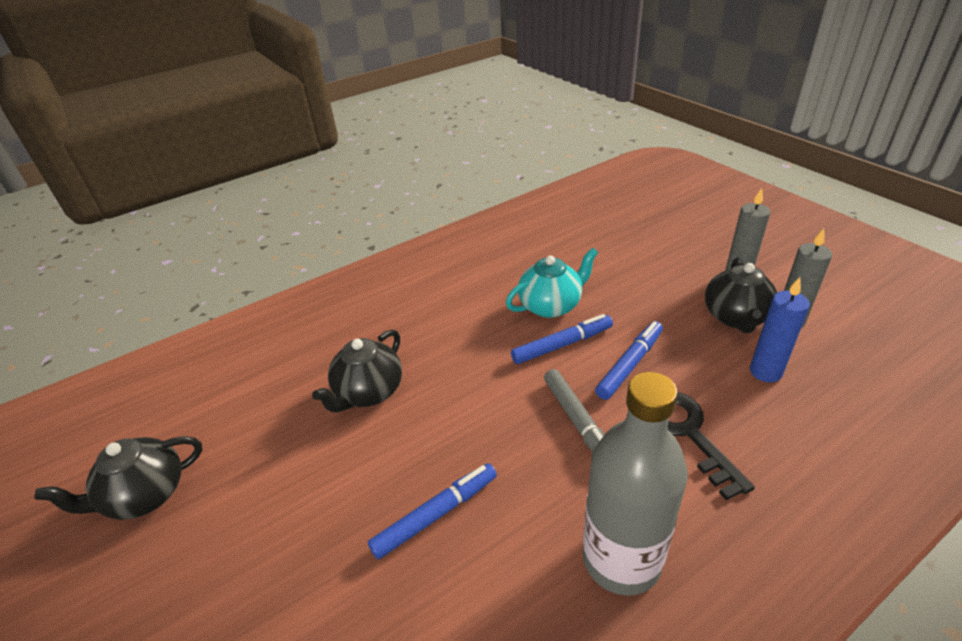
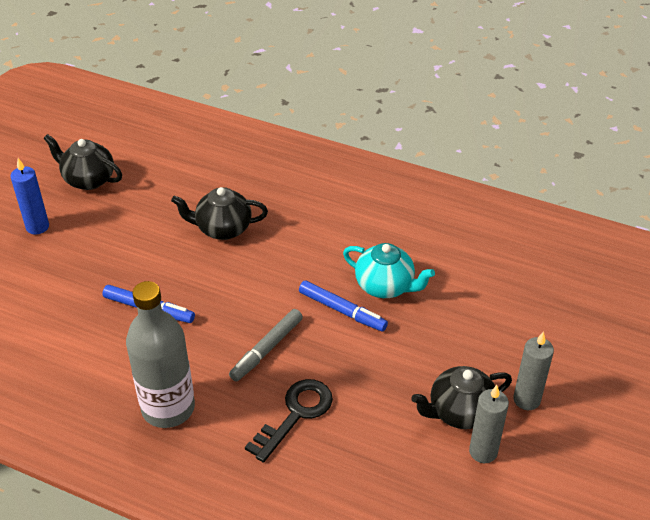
camera: 55 degrees right, 5 degrees up
(630, 364) = (348, 359): blue marker -> none
(765, 372) = (398, 447): blue candle -> blue candle (37, 227)

